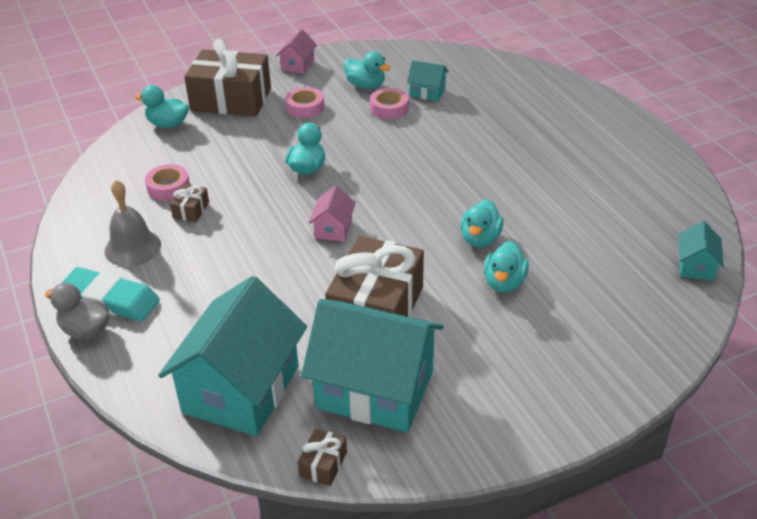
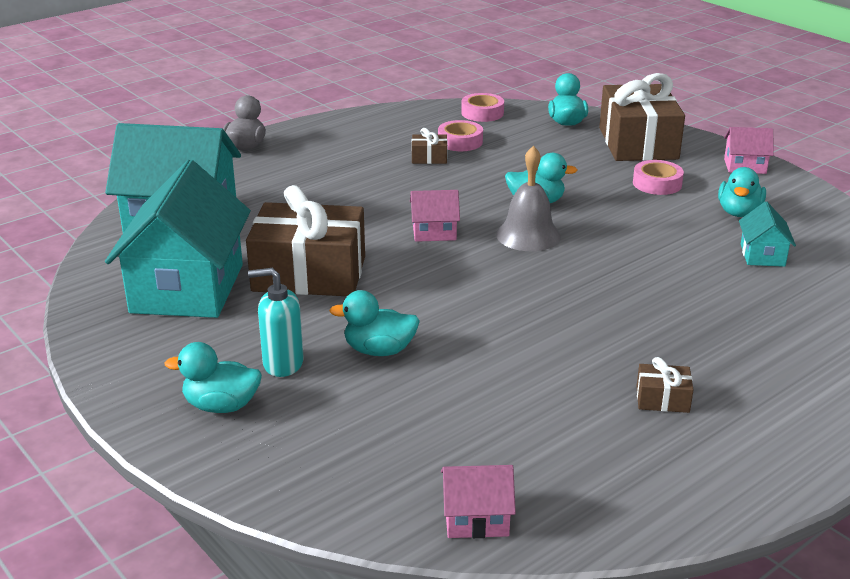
camera: 75 degrees right, 10 degrees down
(110, 299) = (287, 148): turquoise eraser -> none
(132, 247) = (361, 144): grey bell -> grey bell (528, 235)
(323, 464) = (89, 275): brown gift -> brown gift (662, 399)
(389, 108) = (699, 234): pink tape -> pink tape (482, 113)
(480, 239) = (458, 326): turquoise duck -> turquoise duck (221, 406)
(511, 337) = (282, 364): none -> turquoise soap dispenser
(696, 266) = (476, 519): turquoise house -> pink house

